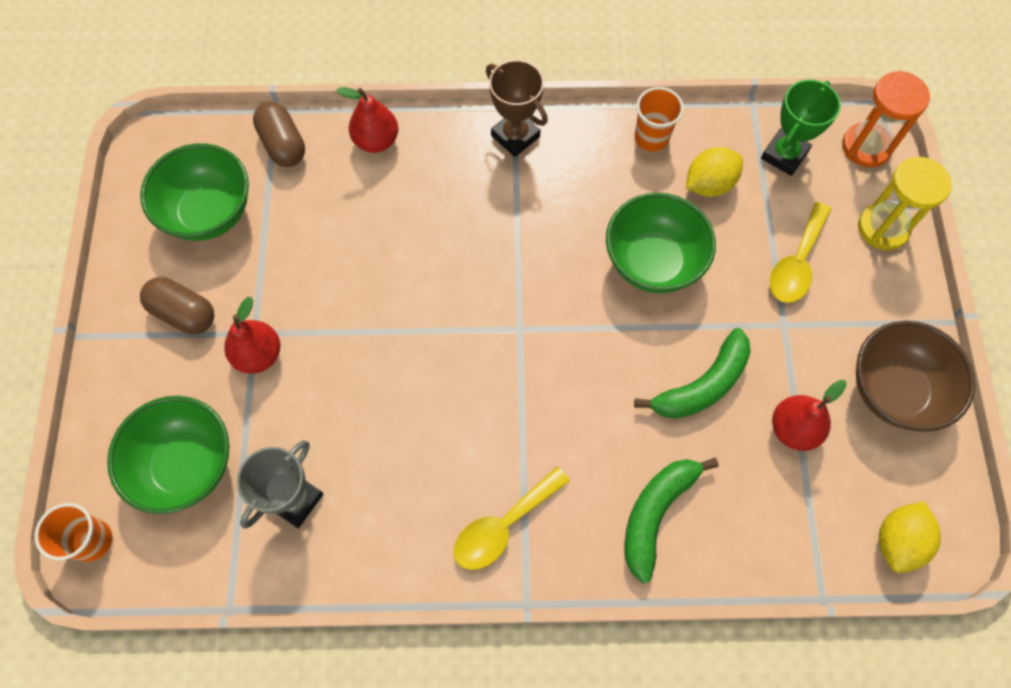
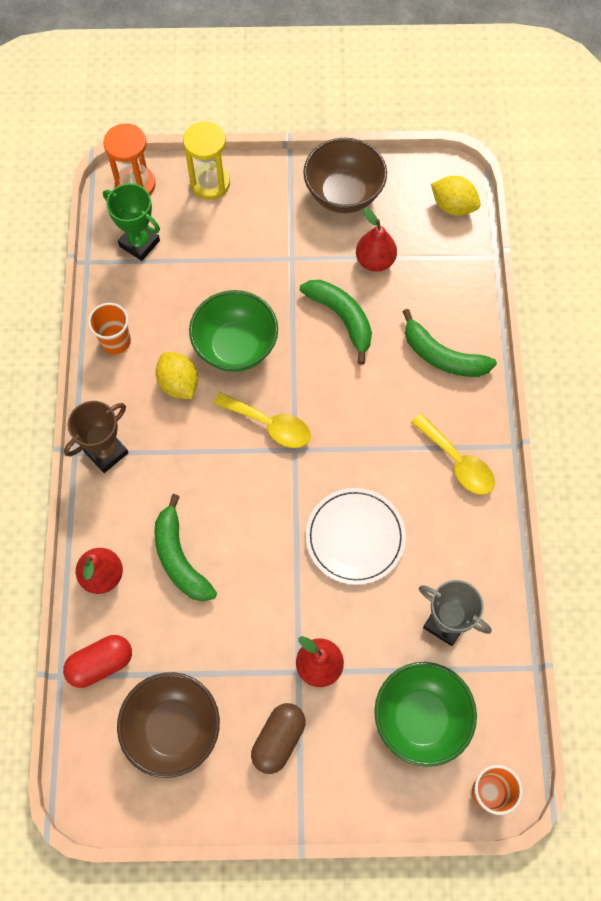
camera: 90 degrees left, 0 degrees up
(209, 212) = (173, 728): green bowl -> brown bowl
(283, 144) = (101, 664): brown capsule -> red capsule
(391, 211) = (179, 558): none -> green banana
(407, 396) = (355, 537): none -> white plate
(709, 184) = (164, 300): yellow lemon -> yellow lemon (179, 384)
(796, 263) = (239, 245): yellow spoon -> yellow spoon (269, 425)

